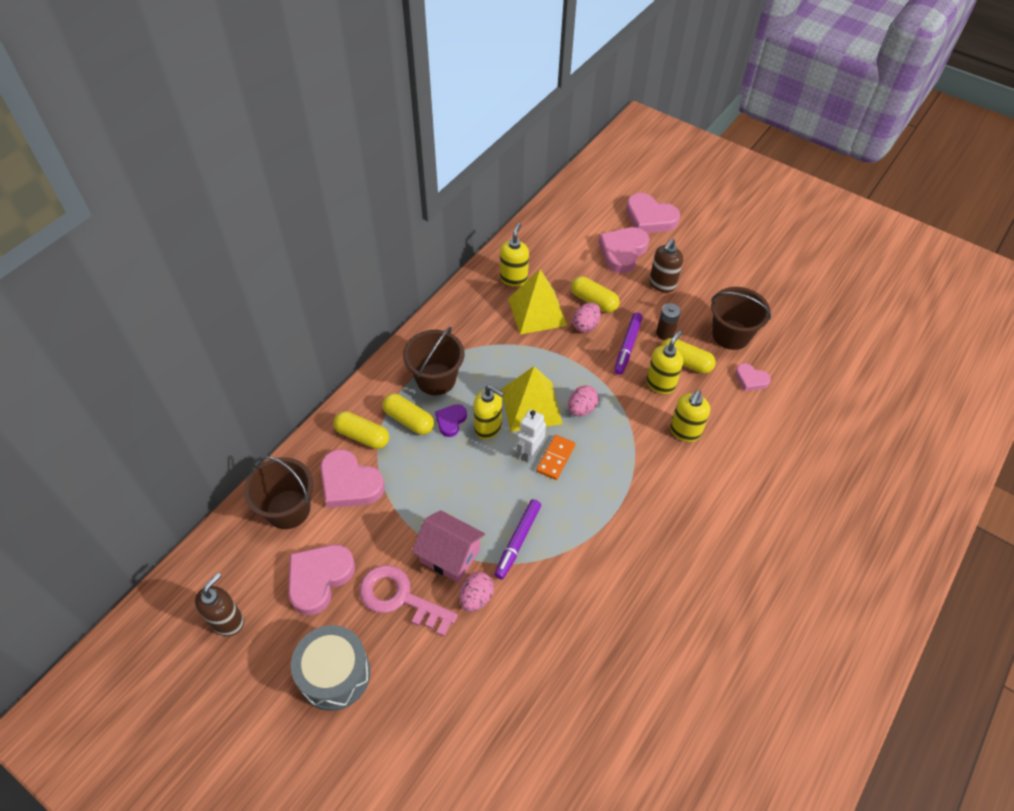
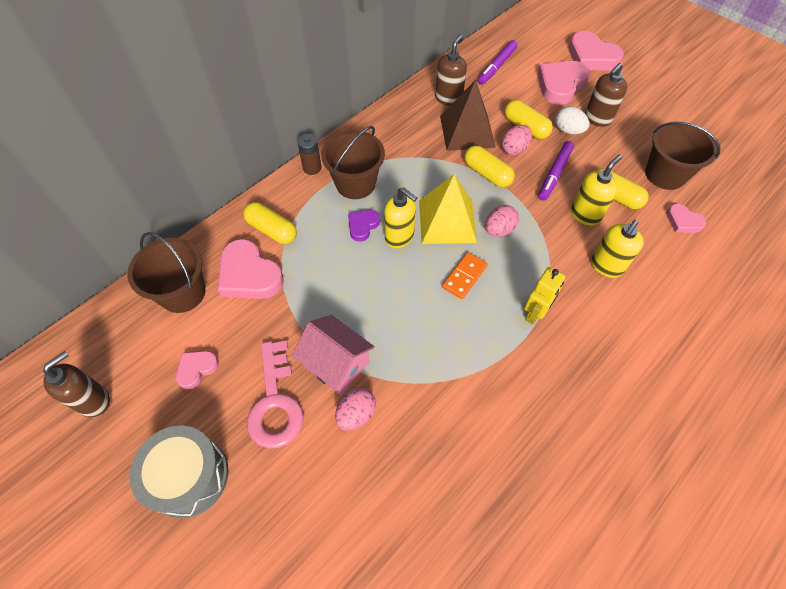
camera: 10 degrees right, 5 degrees up
(319, 579) = (196, 369): pink heart -> pink heart, size x0.55
(400, 598) = (275, 402): pink key -> pink key turned 135 degrees counterclockwise
(409, 420) = (321, 220): yellow capsule -> yellow capsule (487, 174)
(513, 278) = (448, 98): yellow soap dispenser -> brown soap dispenser
(518, 541) = (411, 358): purple marker -> purple marker (497, 66)
(529, 452) = (438, 267): white robot -> none
(537, 312) = (467, 131): yellow pyramid -> brown pyramid
(625, 484) = (535, 313): none -> yellow robot
(635, 300) = (568, 130): none -> white egg
(665, 333) = (595, 166): brown battery -> brown battery (312, 168)

